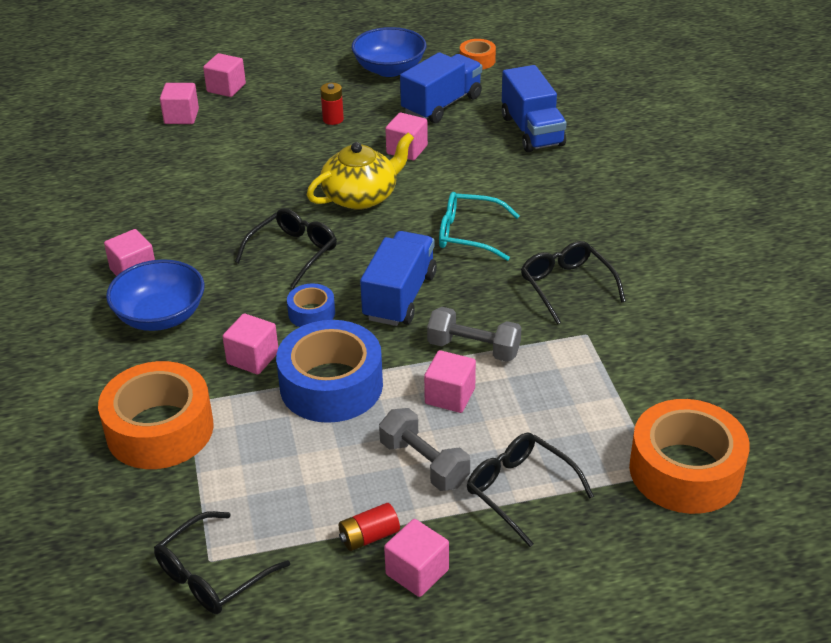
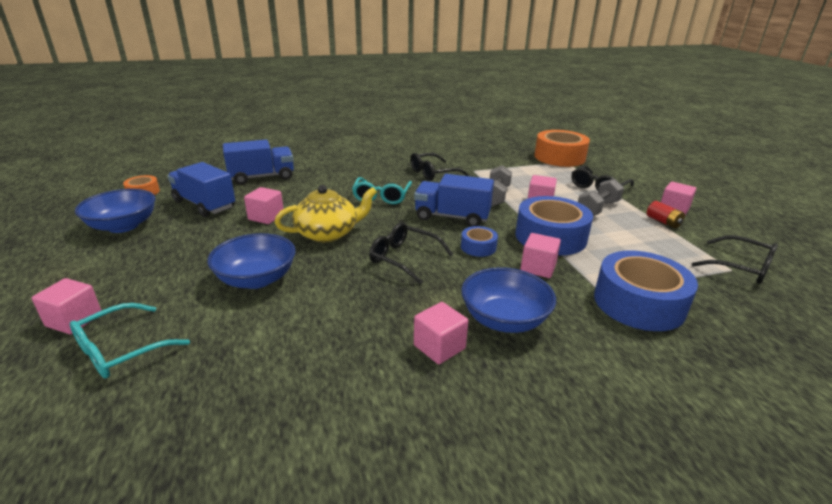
camera: 95 degrees left, 10 degrees down
(160, 429) = (639, 303): orange tape -> blue tape
(181, 116) = (120, 350): pink cube -> turquoise glasses
(269, 161) = (256, 279): none -> blue bowl
(333, 119) = (196, 249): red battery -> none
(361, 196) = (328, 233): yellow teapot -> yellow teapot turned 105 degrees clockwise

